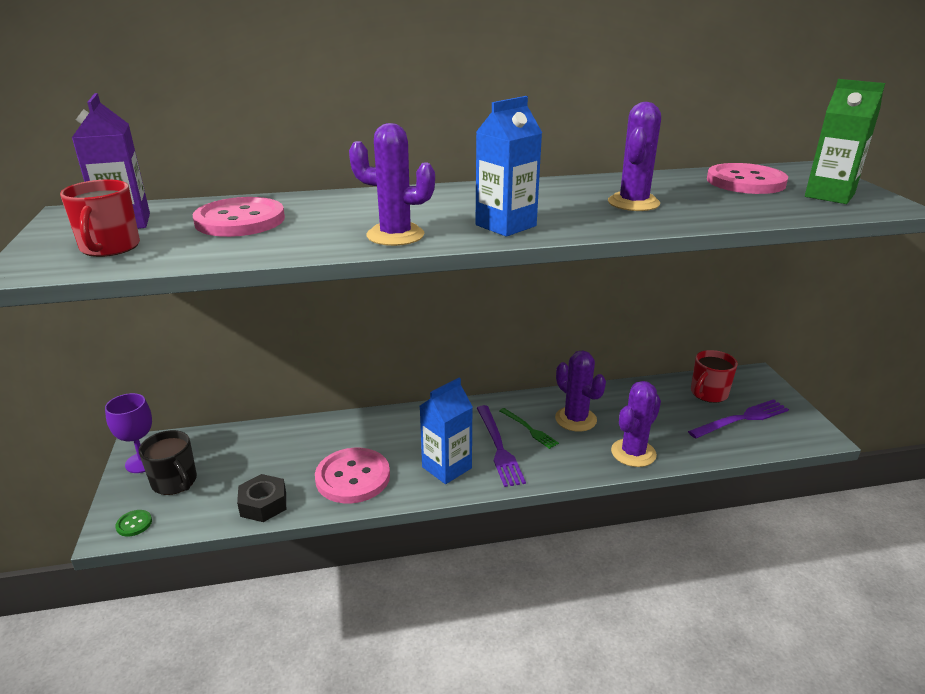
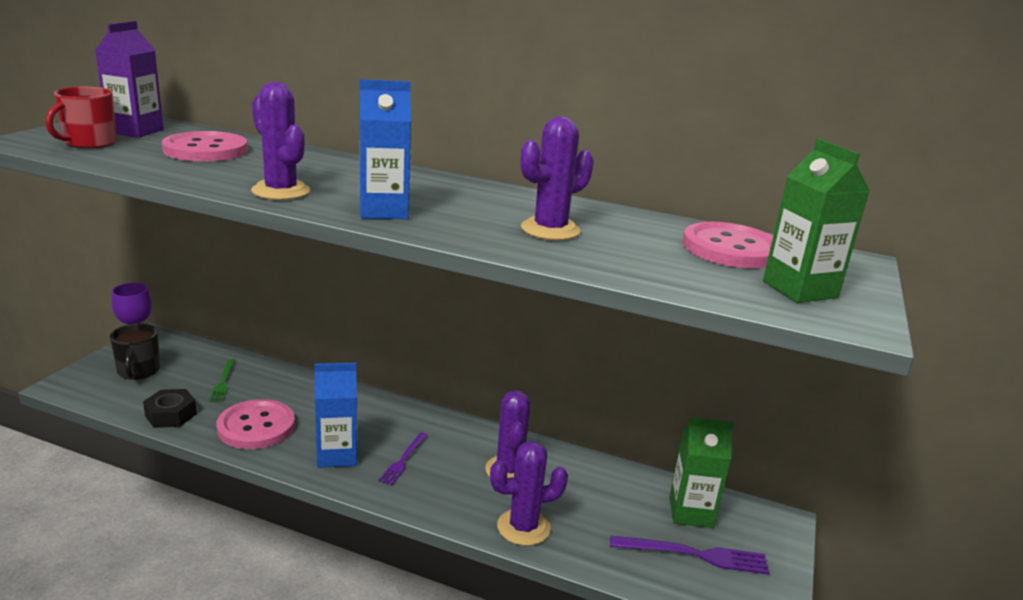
camera: 30 degrees right, 5 degrees down
(134, 524) = (79, 387): green button -> none
(498, 447) = (403, 460): purple fork -> purple fork, size x0.63
(529, 429) = (452, 458): green fork -> green fork (223, 382)
(708, 394) = (691, 512): red mug -> green carton

